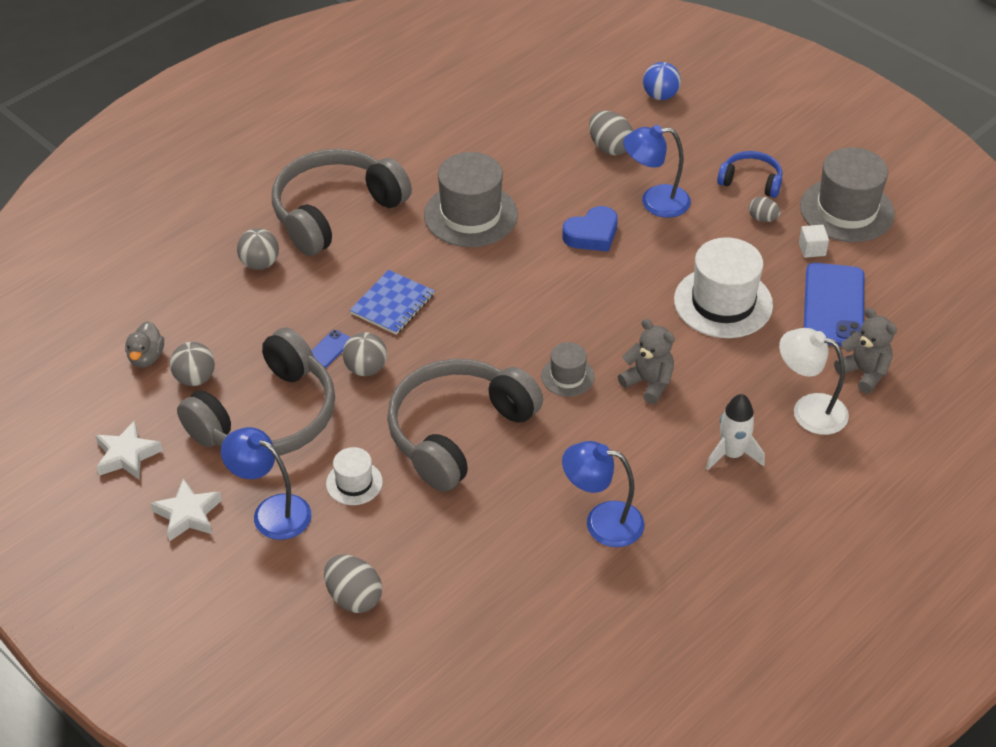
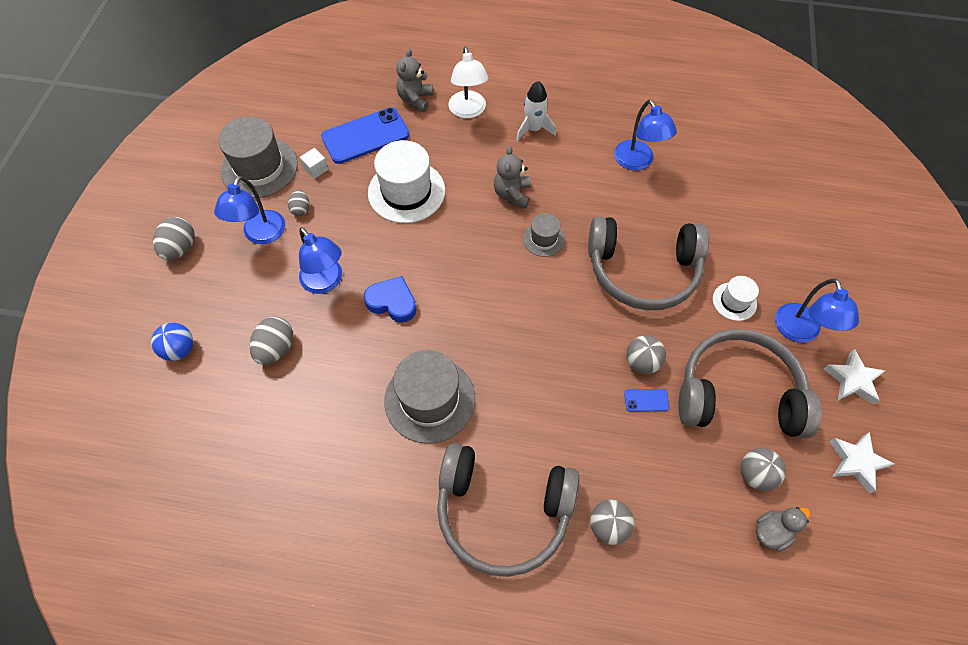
camera: 125 degrees left, 15 degrees up
(354, 597) = (804, 246): grey egg -> grey egg (180, 248)
(392, 304) = (568, 389): blue notebook -> none
(751, 181) = (261, 235): blue headphones -> blue lamp

